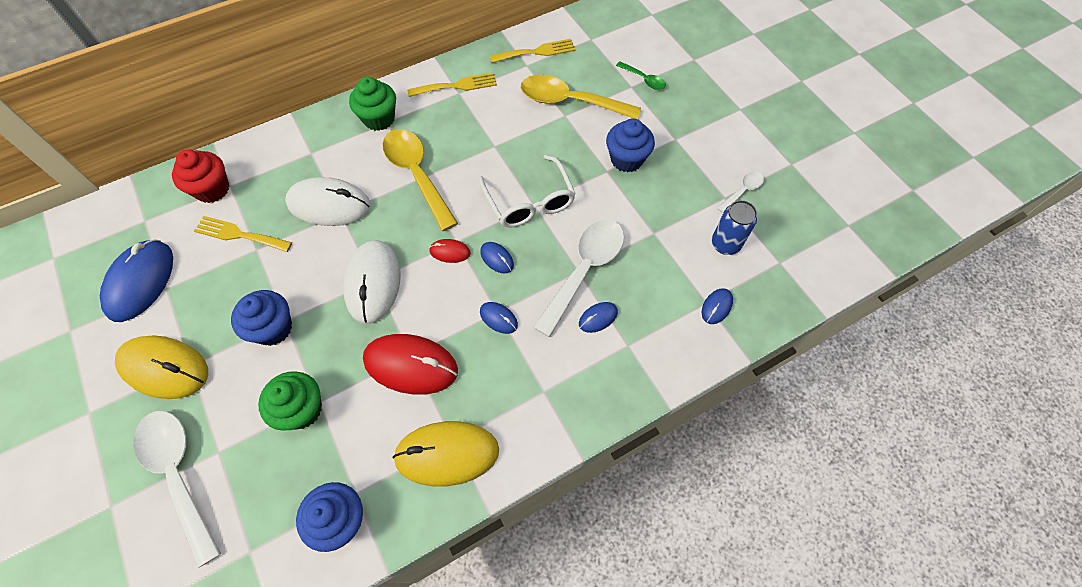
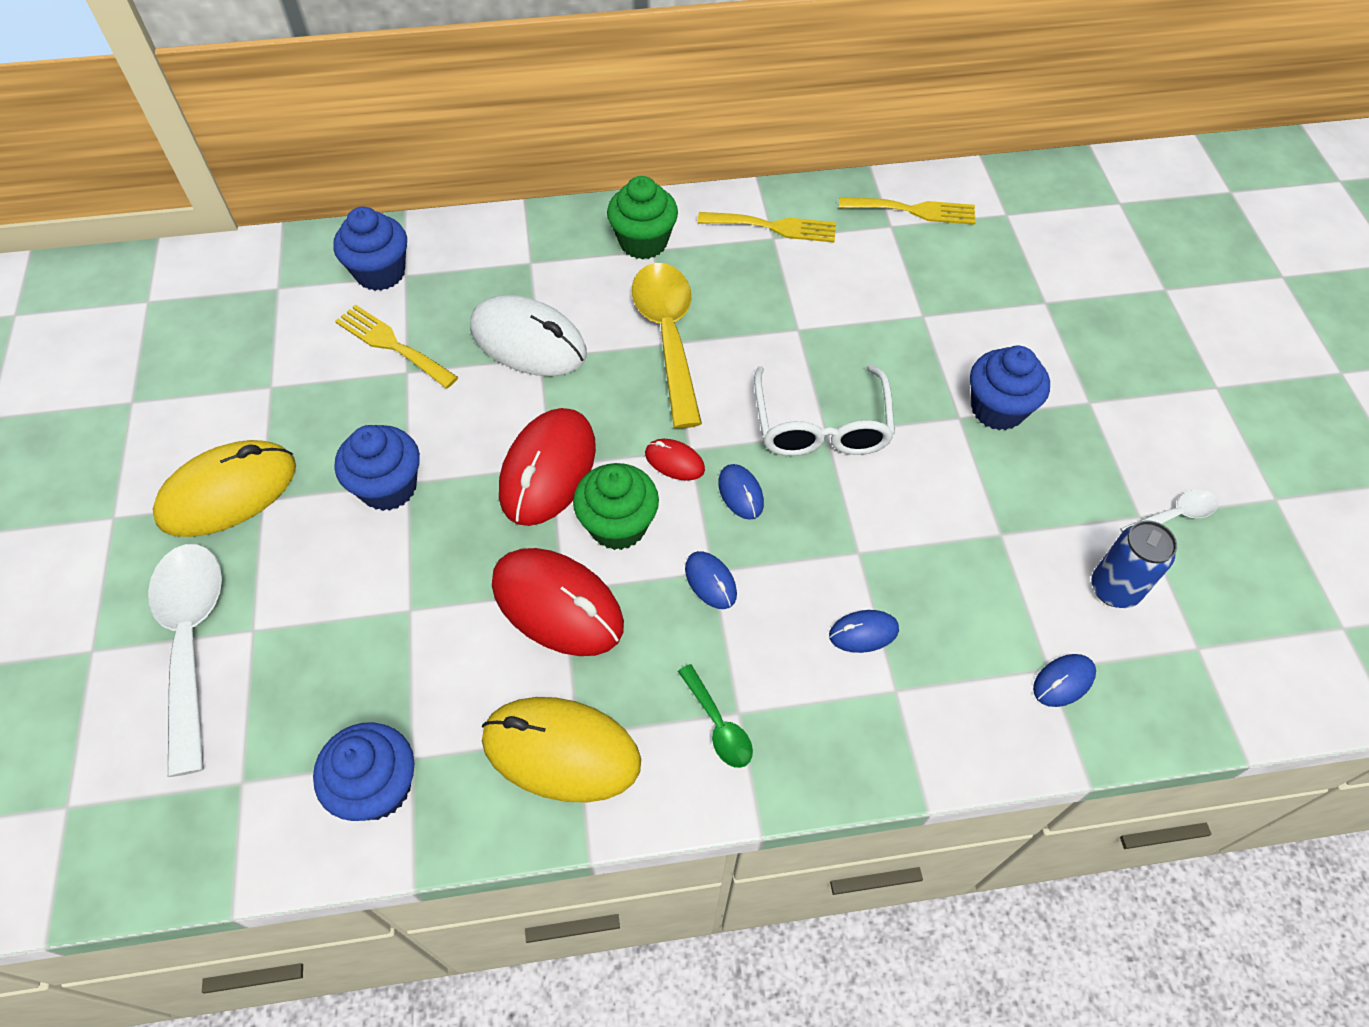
camera: 20 degrees right, 5 degrees down
(140, 282) = (242, 367): blue mouse -> none
(164, 368) = (228, 492): yellow mouse -> yellow mouse turned 75 degrees counterclockwise
(212, 189) = (380, 273): red cupcake -> blue cupcake
(302, 409) = (384, 612): green cupcake -> green cupcake (618, 525)
(373, 283) = (548, 470): white mouse -> red mouse
(570, 101) = (939, 297): yellow spoon -> none
(584, 270) = (868, 554): white spoon -> none
(644, 79) = (1070, 297): green spoon -> green spoon (718, 725)

